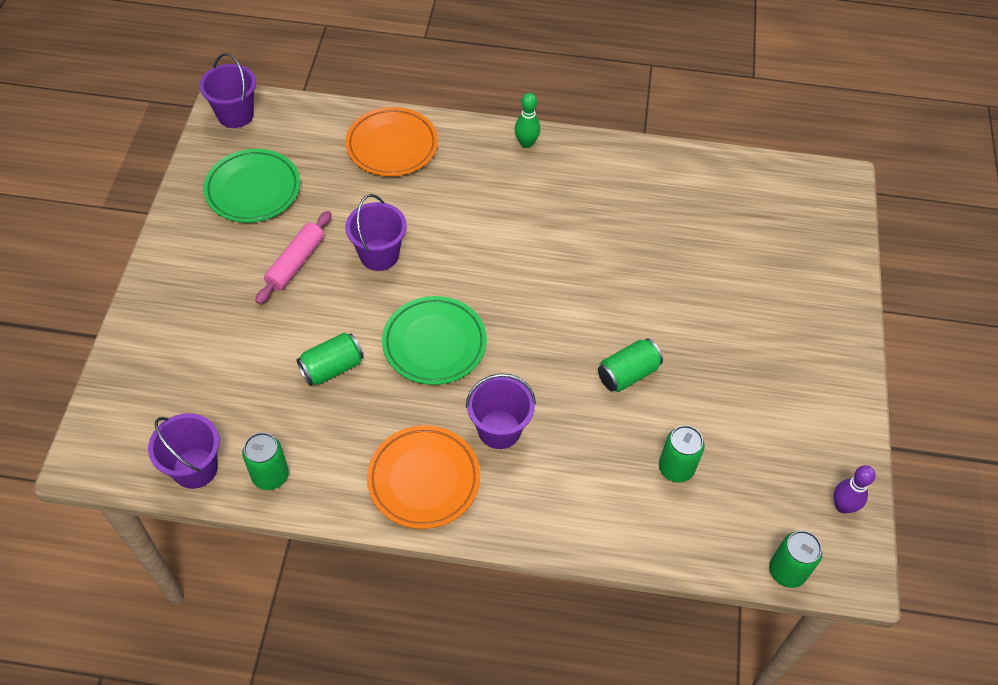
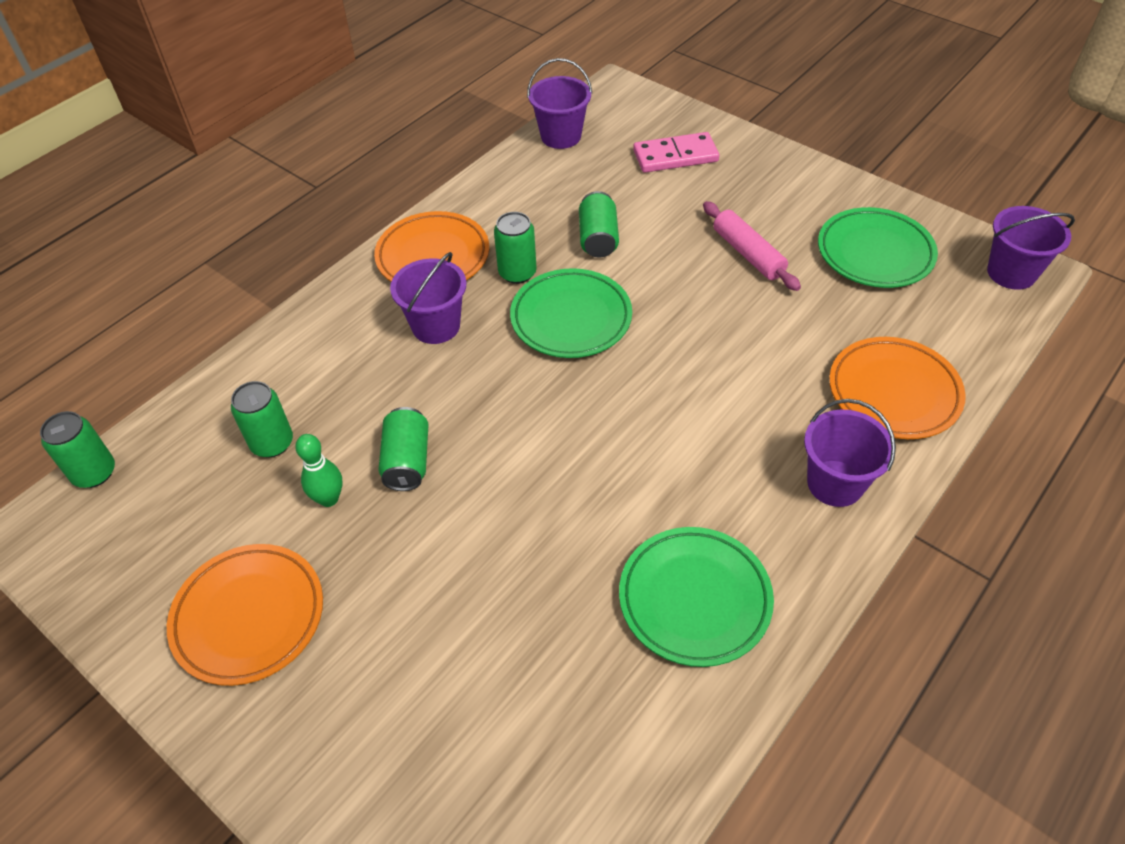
camera: 125 degrees right, 5 degrees down
(185, 360) = (675, 156): none -> pink domino
(270, 475) = (518, 172): green can -> green can (517, 273)
(379, 255) = (719, 319): purple bucket -> purple bucket (835, 483)
(526, 143) = (833, 540): green bowling pin -> green bowling pin (329, 499)
(609, 188) = (694, 599): none -> green plate
(790, 390) = (249, 617): none -> orange plate
(842, 506) = (90, 570): purple bowling pin -> none

